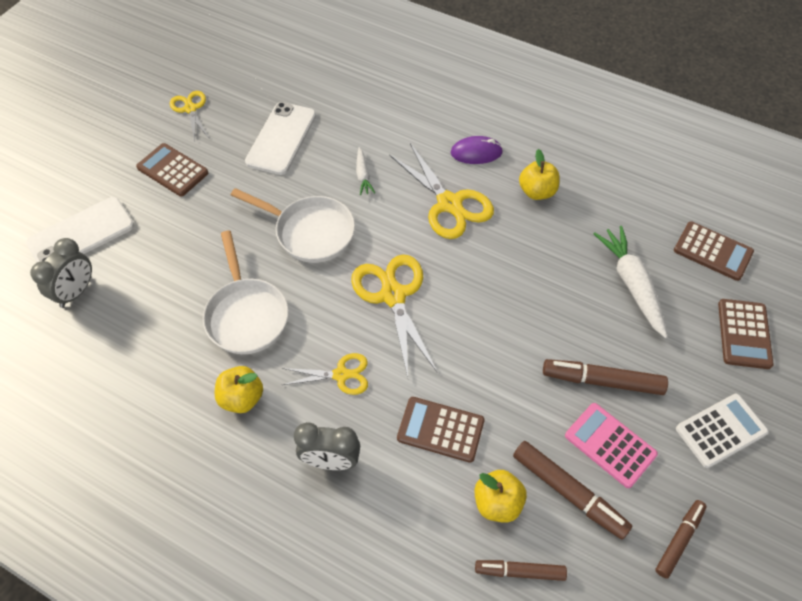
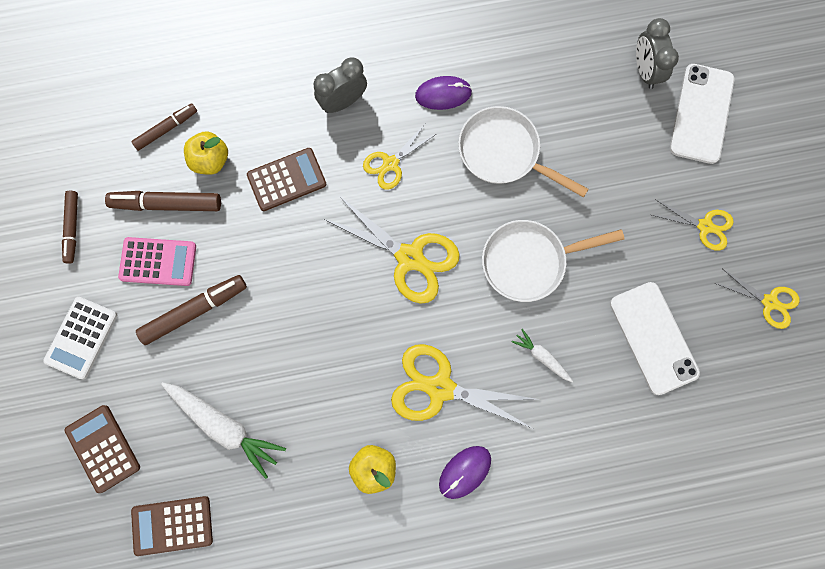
camera: 140 degrees right, 20 degrees up
(172, 170) = (705, 226): brown calculator -> yellow scissors
(242, 398) = (443, 94): yellow apple -> purple mouse

